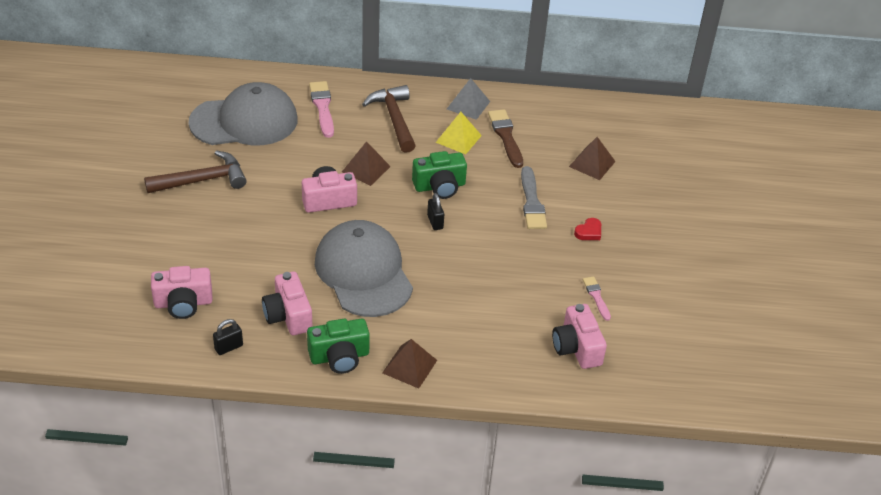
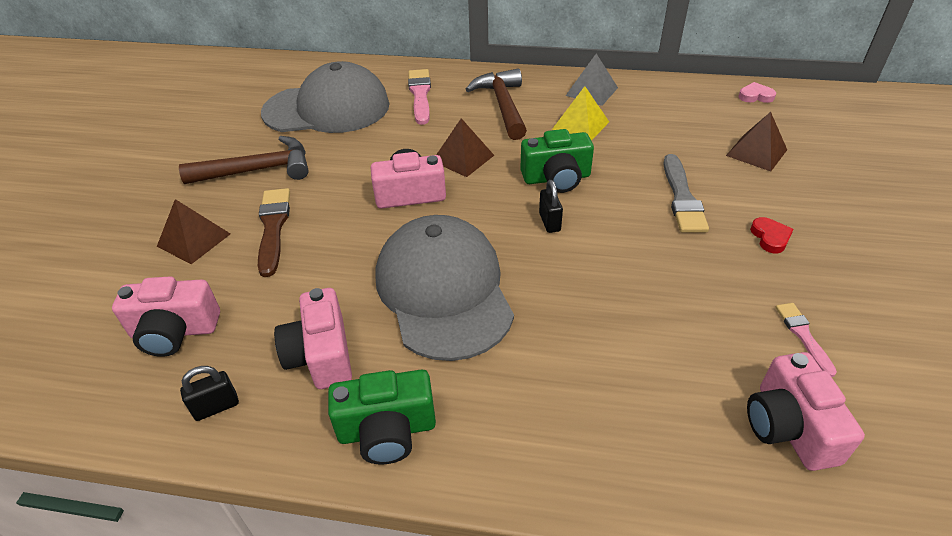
camera: 10 degrees right, 0 degrees up
(410, 366) = (502, 453): brown pyramid -> brown pyramid (194, 240)
(506, 136) = (640, 123): brown brush -> brown brush (273, 227)
(589, 232) = (770, 237): red heart -> red heart turned 60 degrees counterclockwise
(601, 111) = (755, 96): none -> pink heart

